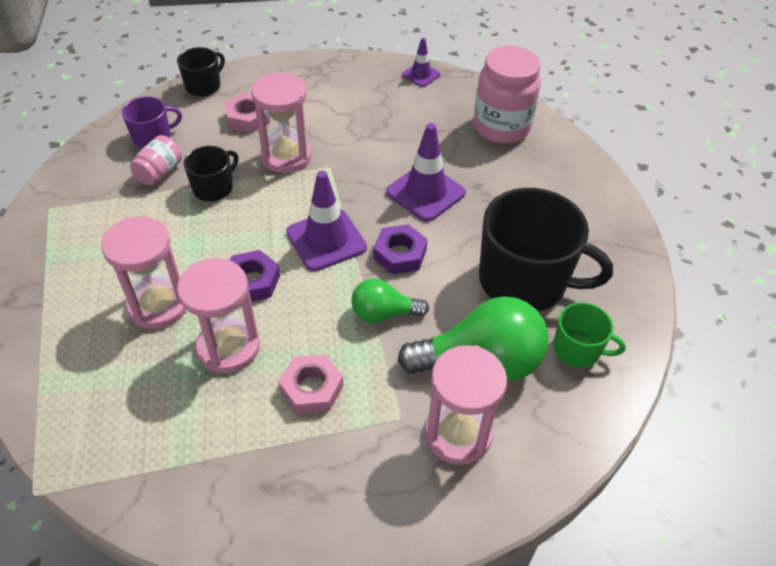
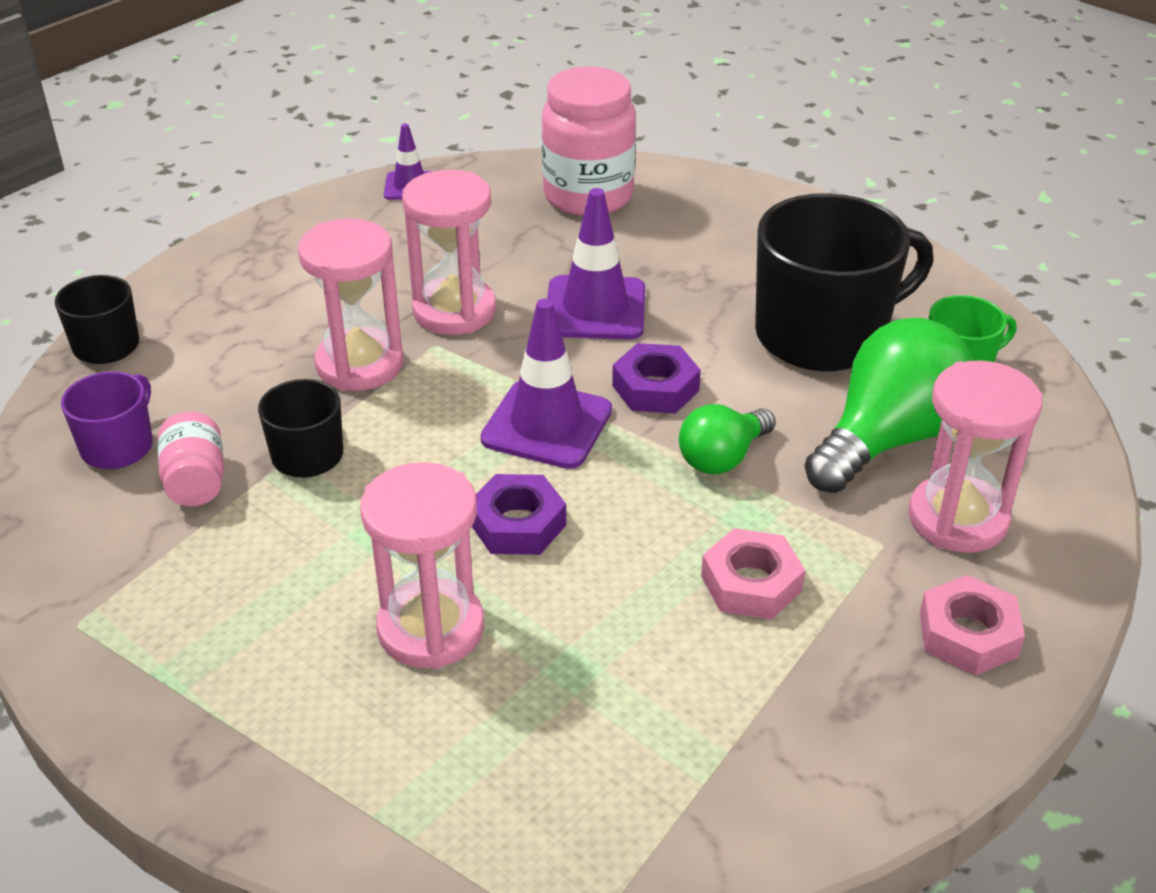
camera: 40 degrees left, 10 degrees down
(228, 347) = (592, 611): pink hourglass -> pink hourglass (454, 311)
(248, 118) = (236, 348): pink nut -> pink nut (968, 634)

